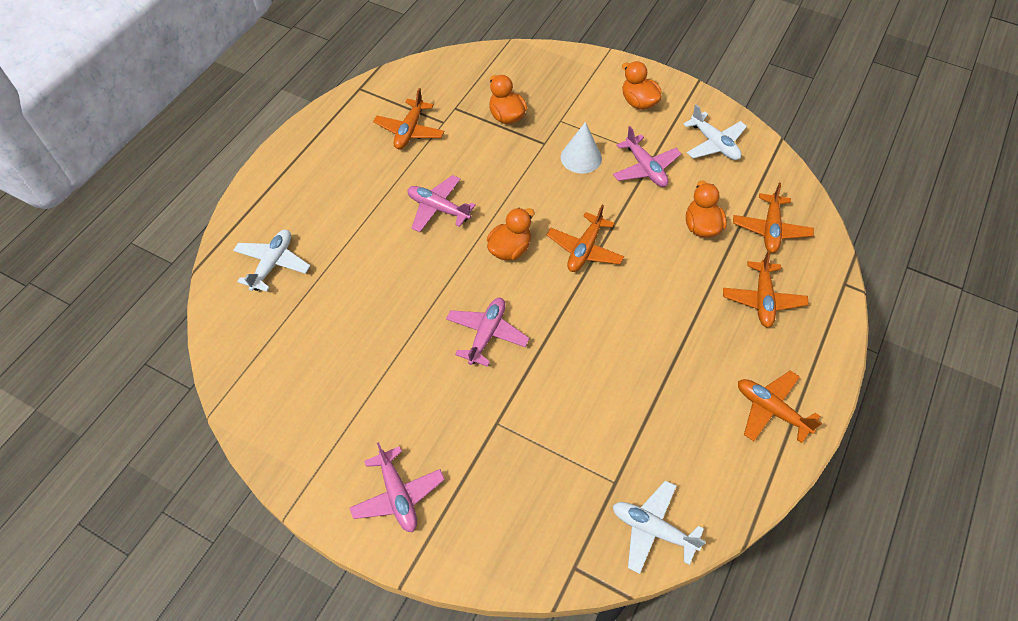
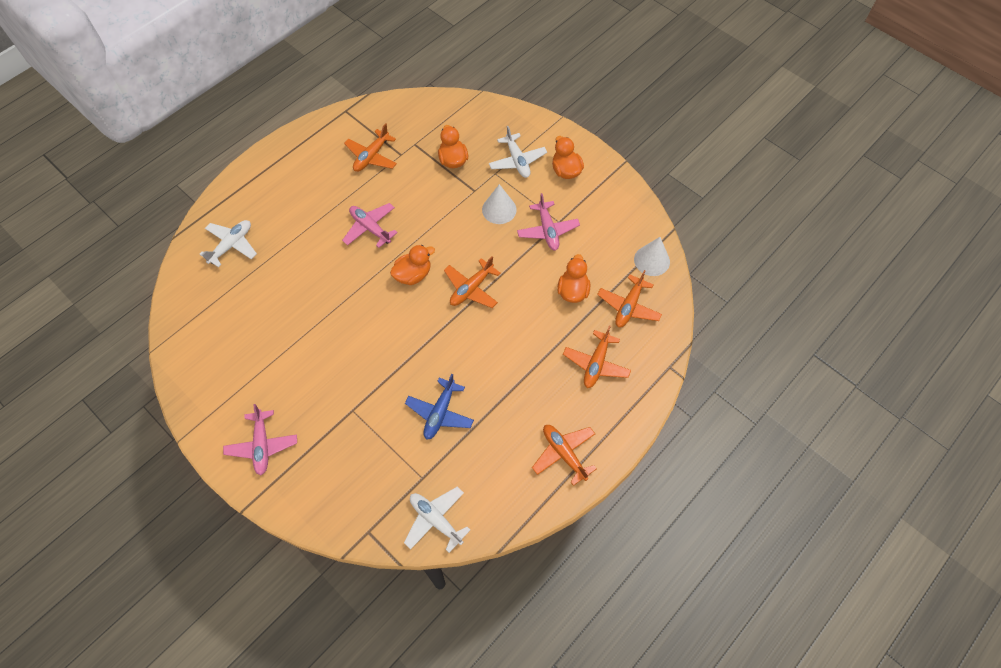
camera: 15 degrees right, 5 degrees up
(486, 334) = (370, 339): pink plane -> none
(605, 399) = (440, 413): none -> blue plane
(714, 144) = (613, 221): white plane -> white plane (517, 161)
(773, 175) = (652, 260): none -> white cone

